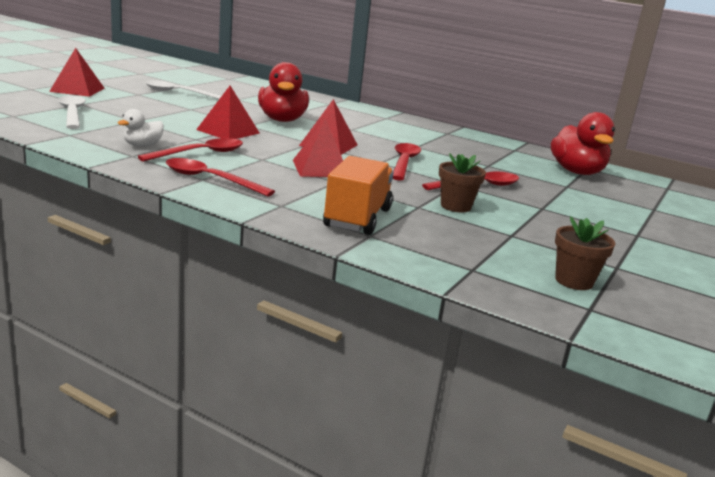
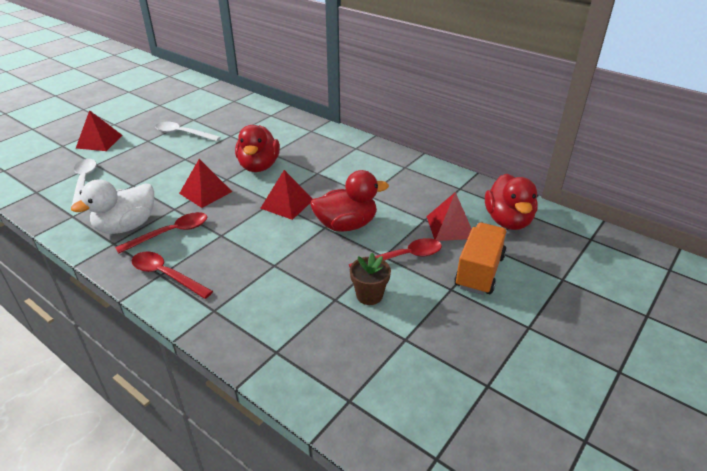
camera: 10 degrees right, 15 degrees up
(142, 145) = (126, 226): white duck -> white duck, size x1.89
(320, 168) = (267, 245): red pyramid -> red pyramid (450, 227)
(357, 218) = (273, 325): orange truck -> orange truck (479, 271)
(404, 162) = (346, 225): red spoon -> red duck
(574, 281) = (437, 413): brown flower pot -> none

